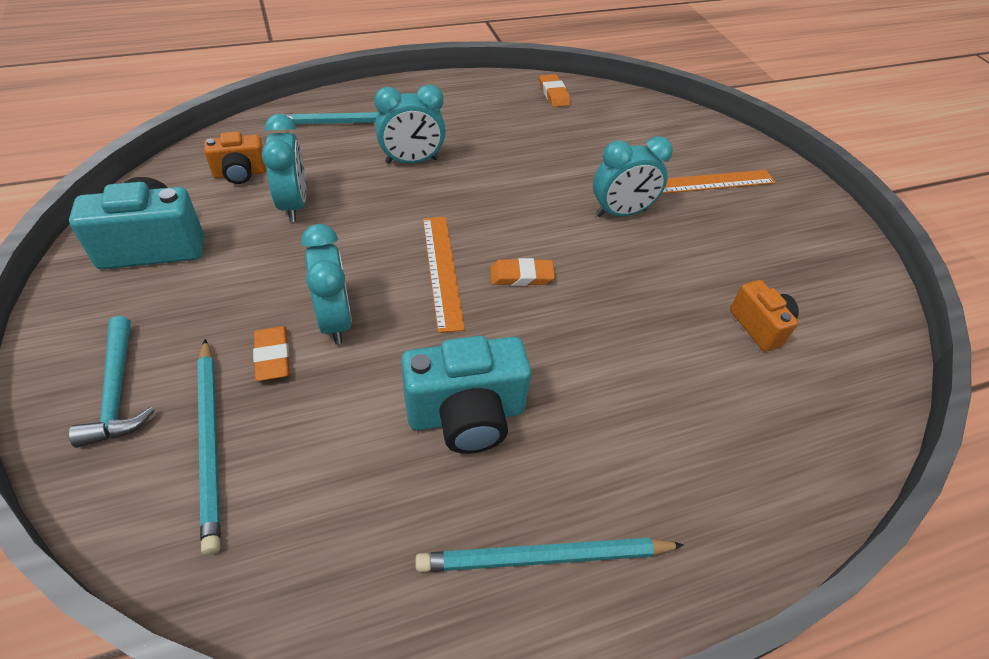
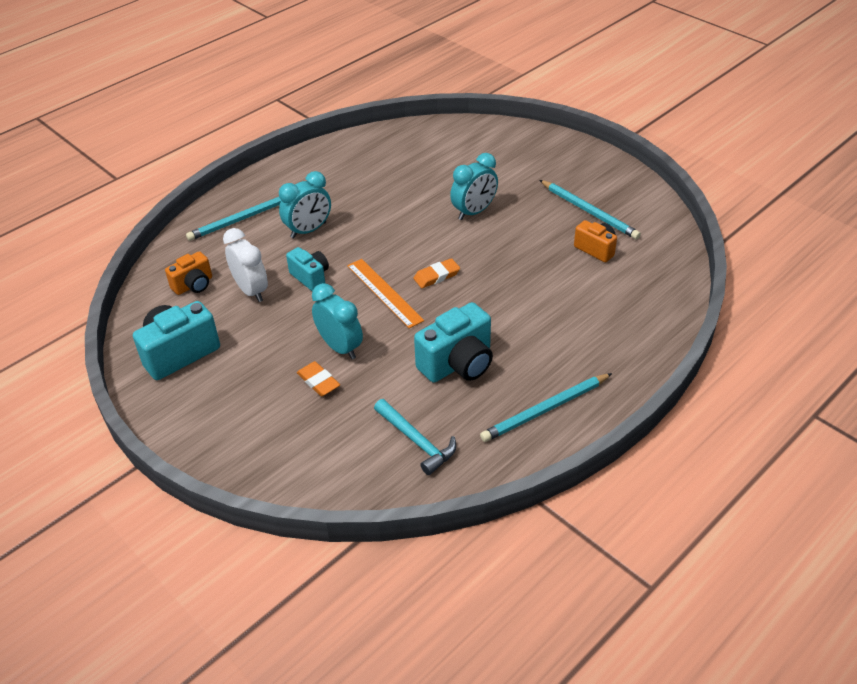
camera: 20 degrees left, 5 degrees down
(117, 392) = (240, 437): turquoise hammer -> turquoise hammer (416, 441)
(210, 441) = (321, 436): turquoise pencil -> turquoise pencil (589, 211)
(294, 205) = (251, 290): turquoise clock -> white clock
(371, 216) = (310, 277): none -> turquoise camera
(553, 94) = (373, 143): orange eraser -> none
(710, 182) = (520, 169): orange ruler -> none

